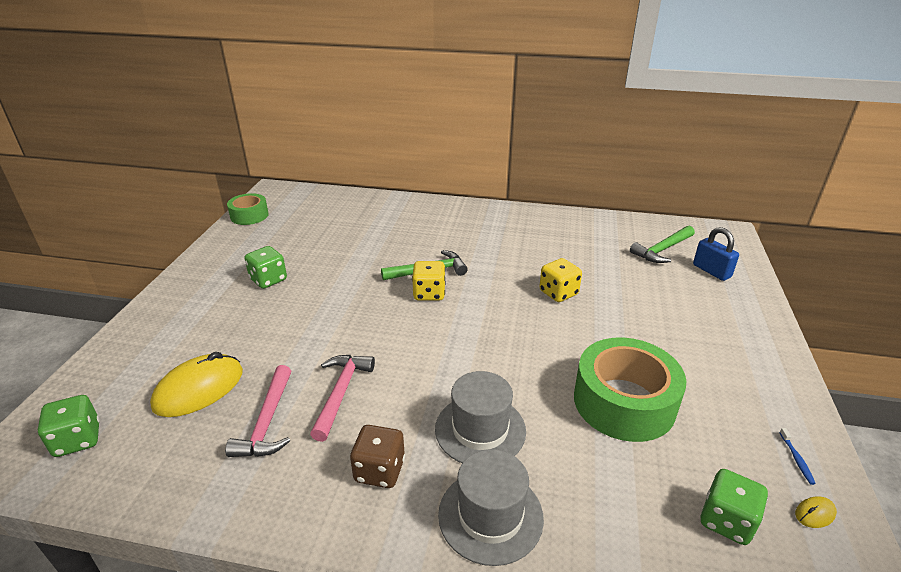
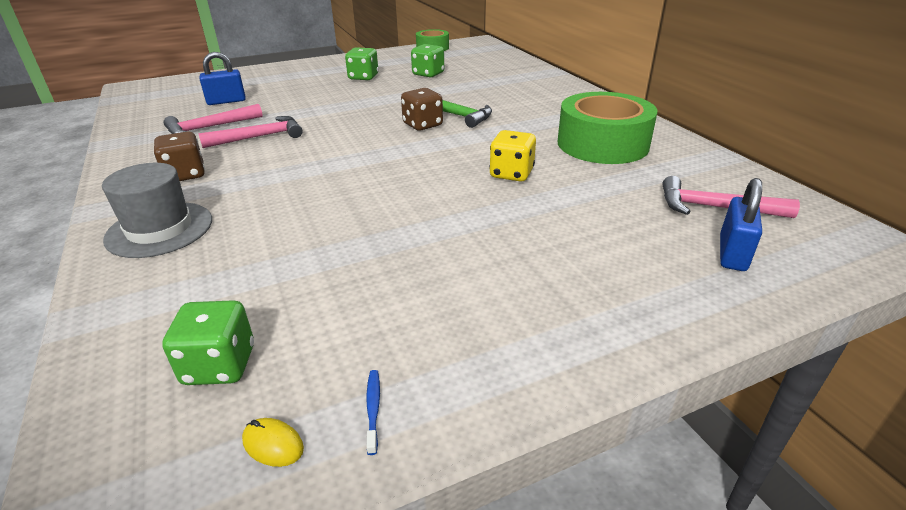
camera: 55 degrees right, 0 degrees up
(77, 440) = (160, 93): green dice -> green dice (428, 74)
(199, 389) = (226, 101): yellow mouse -> blue padlock
(429, 293) = (422, 125): yellow dice -> brown dice
(480, 429) = (260, 196): grey hat -> none
(624, 402) = (366, 254): green tape -> green tape (602, 144)
(662, 250) = (715, 208): green hammer -> pink hammer
(796, 459) = (373, 409): blue toothbrush -> blue toothbrush turned 120 degrees clockwise

